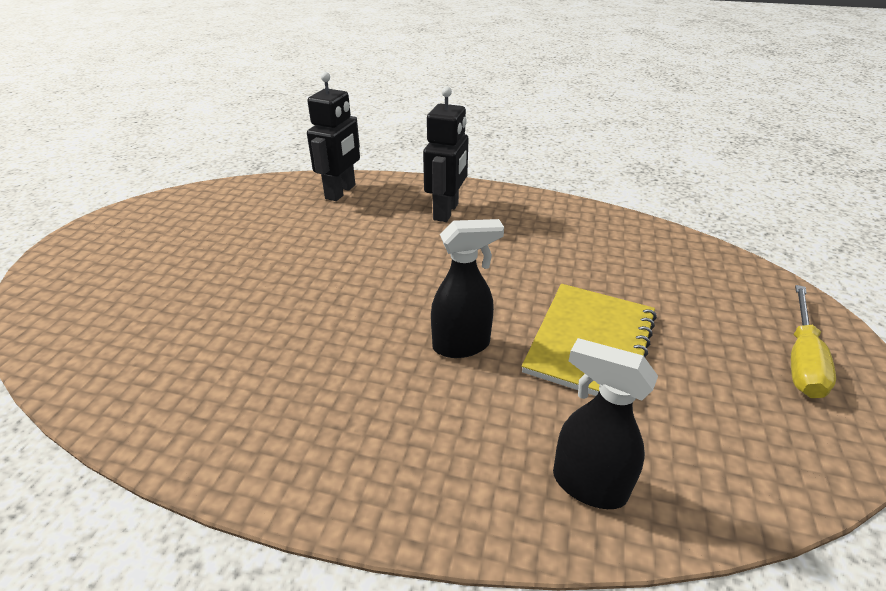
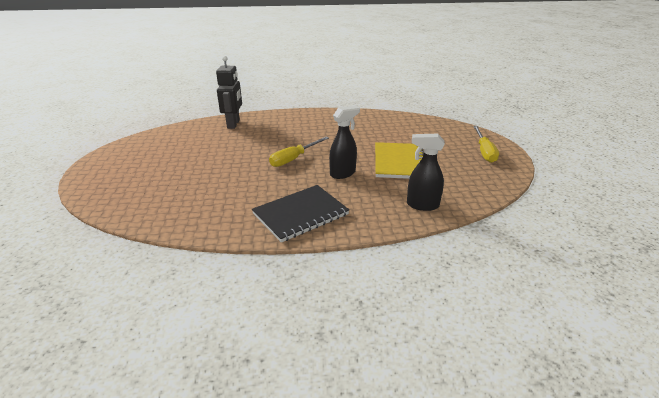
camera: 20 degrees left, 5 degrees down
(321, 433) = (300, 214): none -> black notebook
(392, 287) = (293, 159): none -> yellow screwdriver
(446, 212) = (299, 124): black robot -> none

